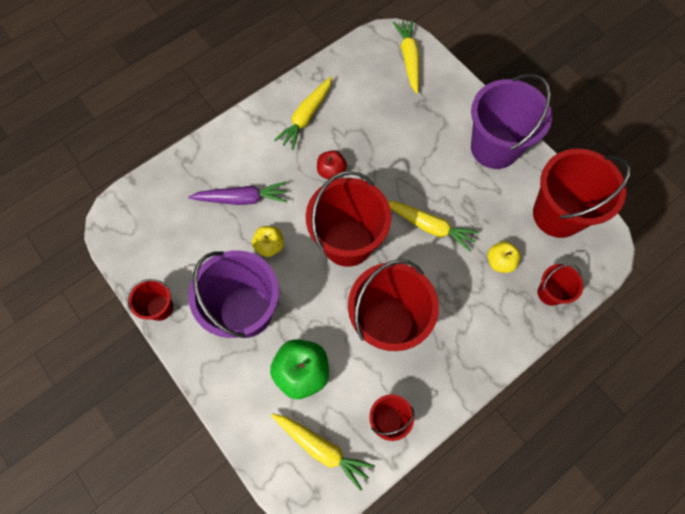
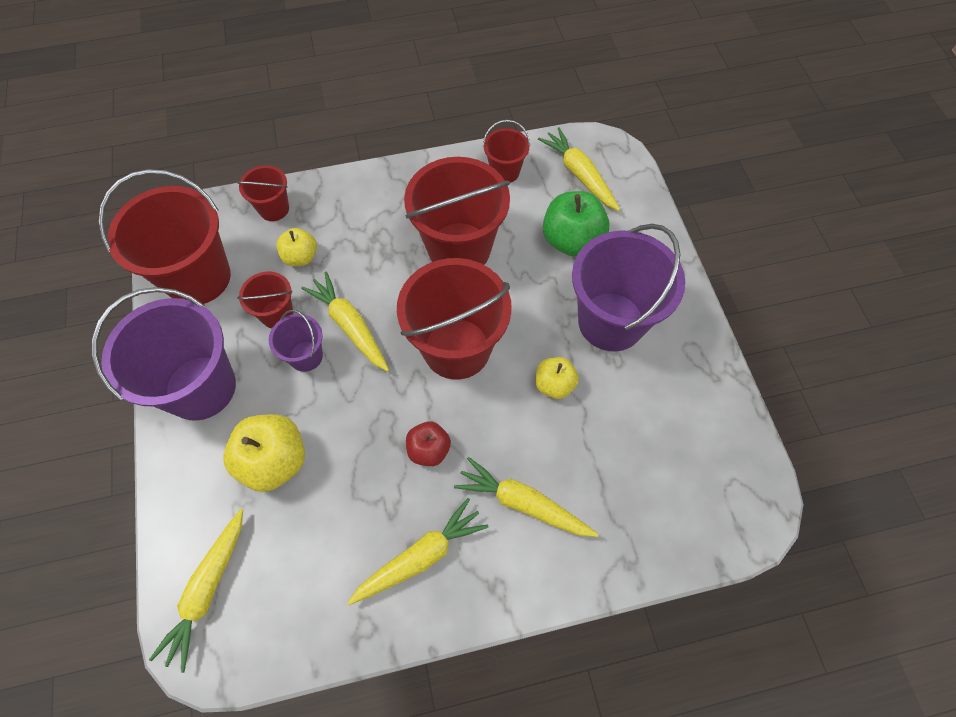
camera: 155 degrees left, 5 degrees down
(160, 308) = (713, 367): red bucket -> red bucket (277, 314)
(242, 199) = (567, 464): purple carrot -> none
(260, 166) = (523, 503): none -> yellow carrot
(419, 128) = (274, 461): none -> yellow apple
(444, 194) = (306, 356): none -> purple bucket

